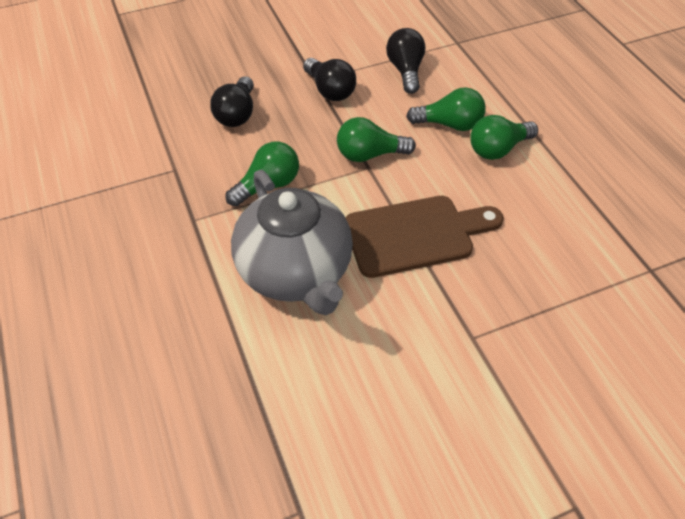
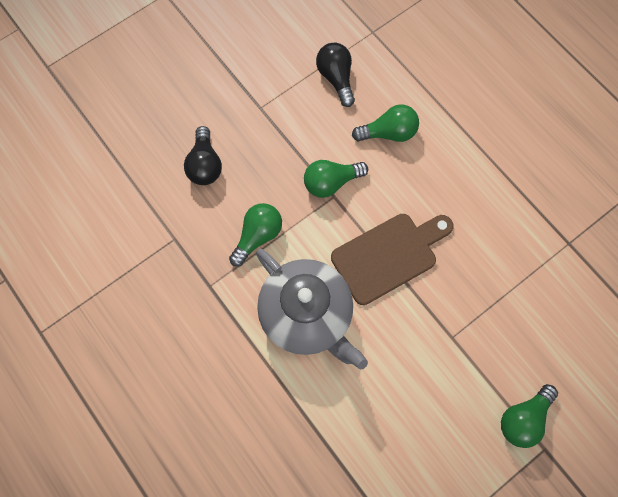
camera: 15 degrees left, 20 degrees up
(330, 90) = (277, 118): black light bulb -> none
(498, 149) = (434, 150): green light bulb -> green light bulb (523, 418)

